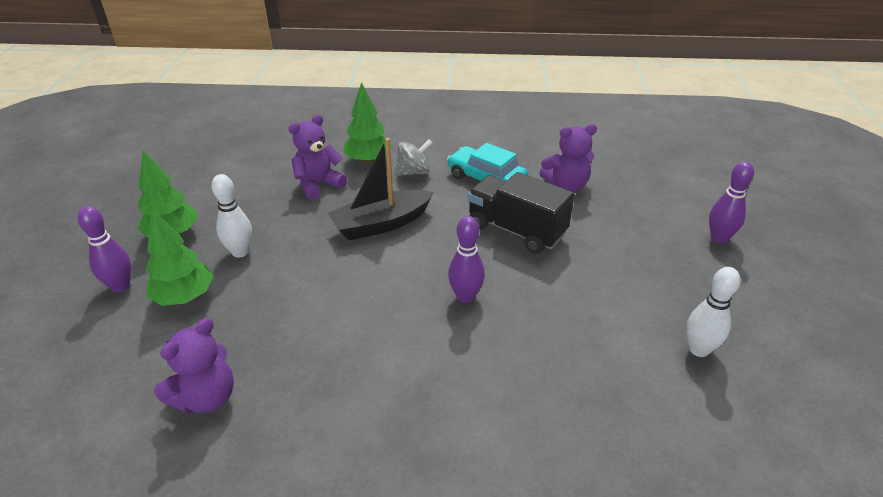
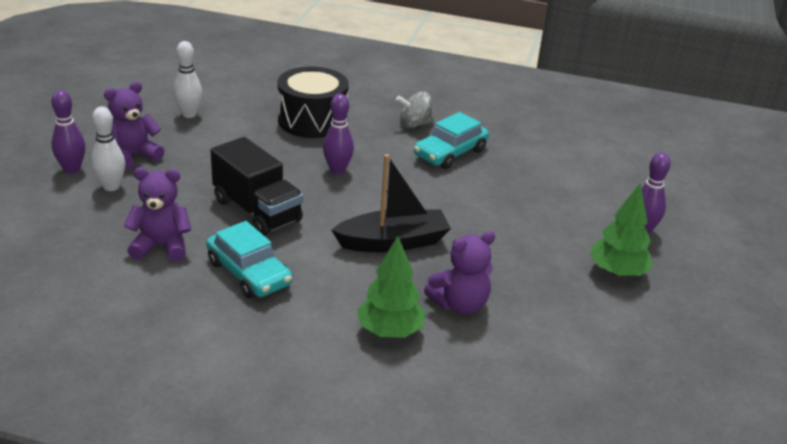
camera: 170 degrees left, 5 degrees down
(184, 297) = (579, 212): green tree -> none
(206, 398) = (538, 150): purple teddy bear -> purple teddy bear (133, 156)
(240, 252) = (539, 241): white bowling pin -> white bowling pin (111, 187)
(335, 360) = (450, 153): none -> turquoise car
(413, 172) = (335, 300): grey spinning top -> grey spinning top (414, 124)
(539, 380) = (312, 120): none -> black drum

